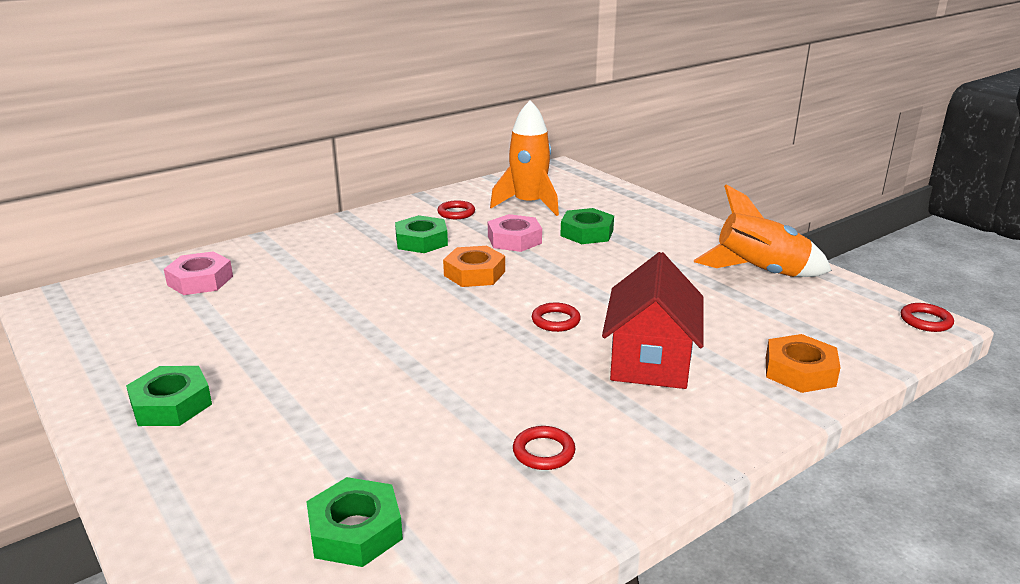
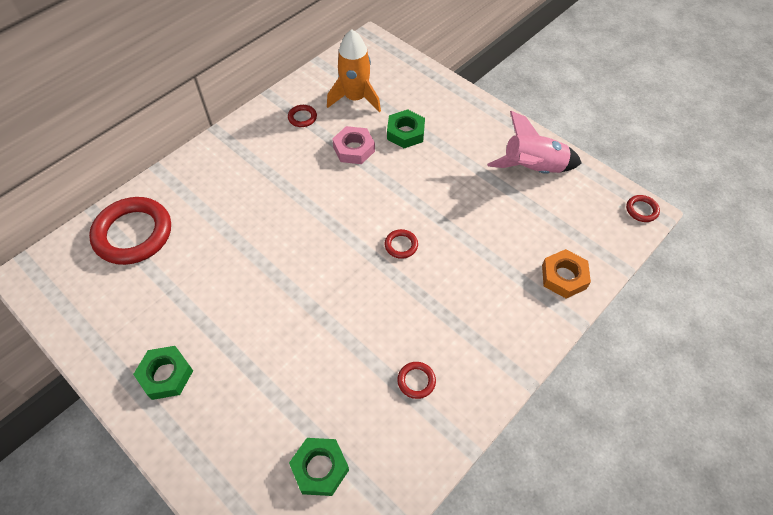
camera: 10 degrees left, 30 degrees up
(200, 280) = (133, 234): pink nut -> red ring
(421, 241) = (285, 160): green nut -> none
(474, 273) = (333, 197): orange nut -> none
(650, 360) = (469, 280): red house -> none
(760, 273) = (533, 169): orange rocket -> pink rocket

